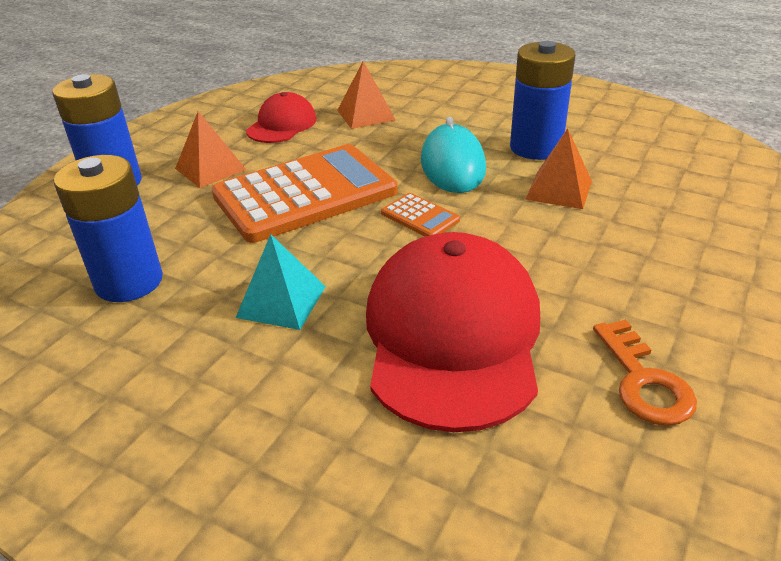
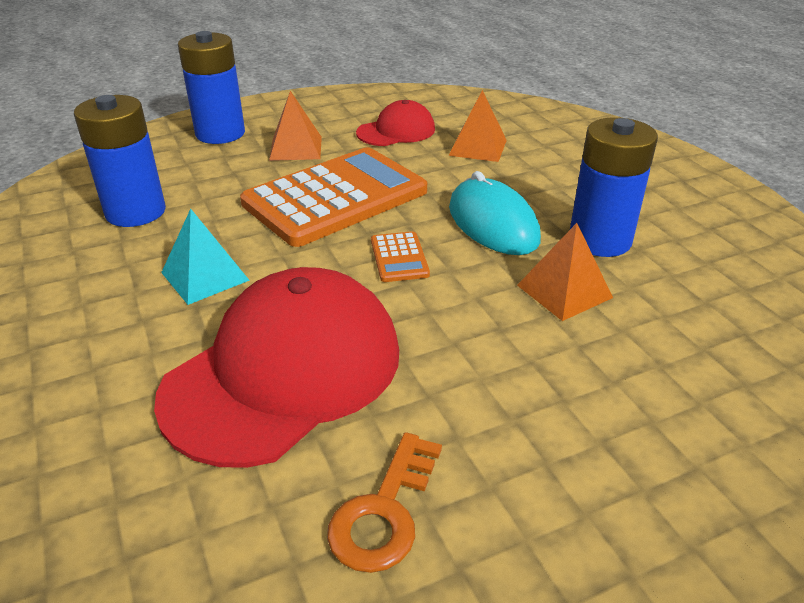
camera: 35 degrees right, 0 degrees up
(305, 194) = (335, 197): orange calculator -> orange calculator turned 45 degrees counterclockwise
(452, 165) = (493, 223): turquoise mouse -> turquoise mouse turned 60 degrees counterclockwise

